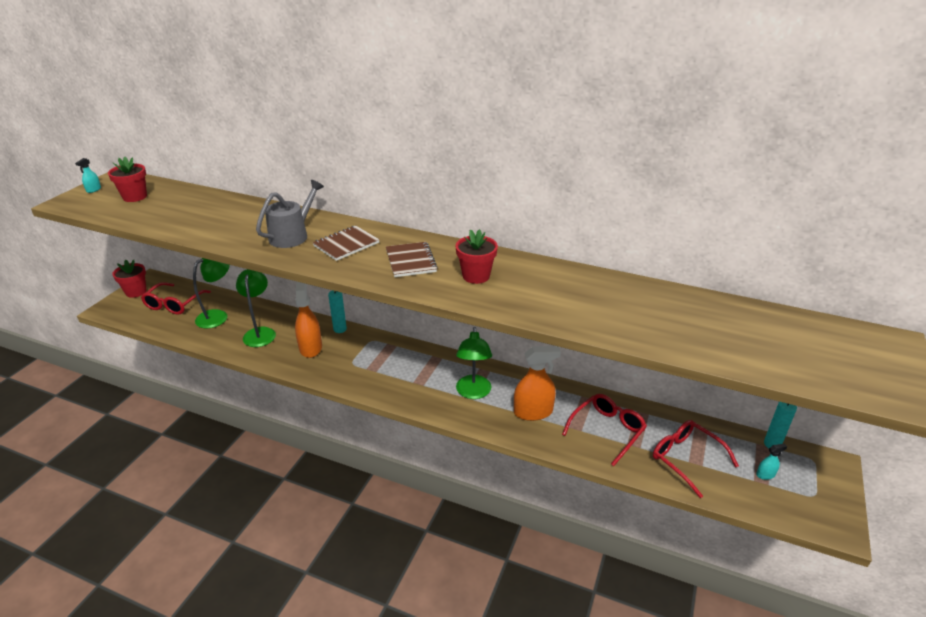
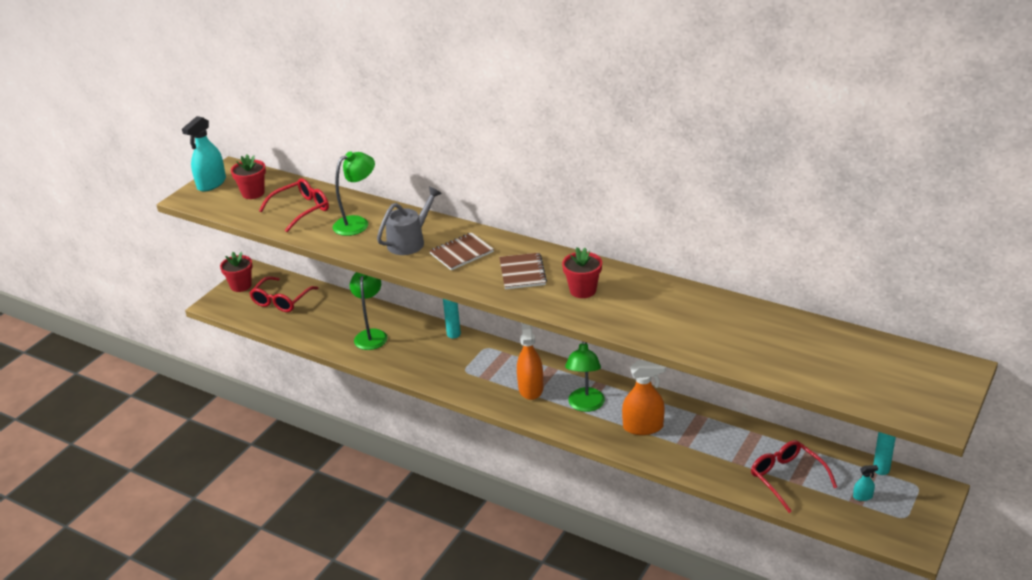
camera: 10 degrees right, 0 degrees up
(93, 190) = (211, 183): turquoise spray bottle -> turquoise spray bottle, size x2.18
(218, 316) = (327, 315): green lamp -> green lamp (357, 223)
(310, 347) = (423, 353): orange spray bottle -> orange spray bottle (530, 388)
(607, 430) = (715, 448): red glasses -> red glasses (301, 210)

